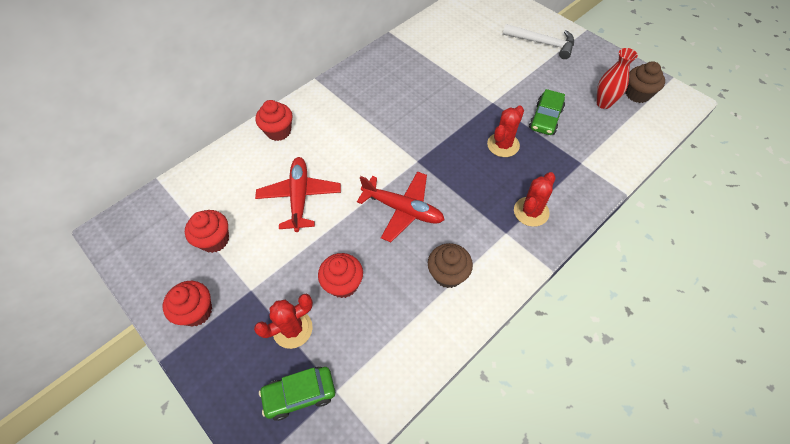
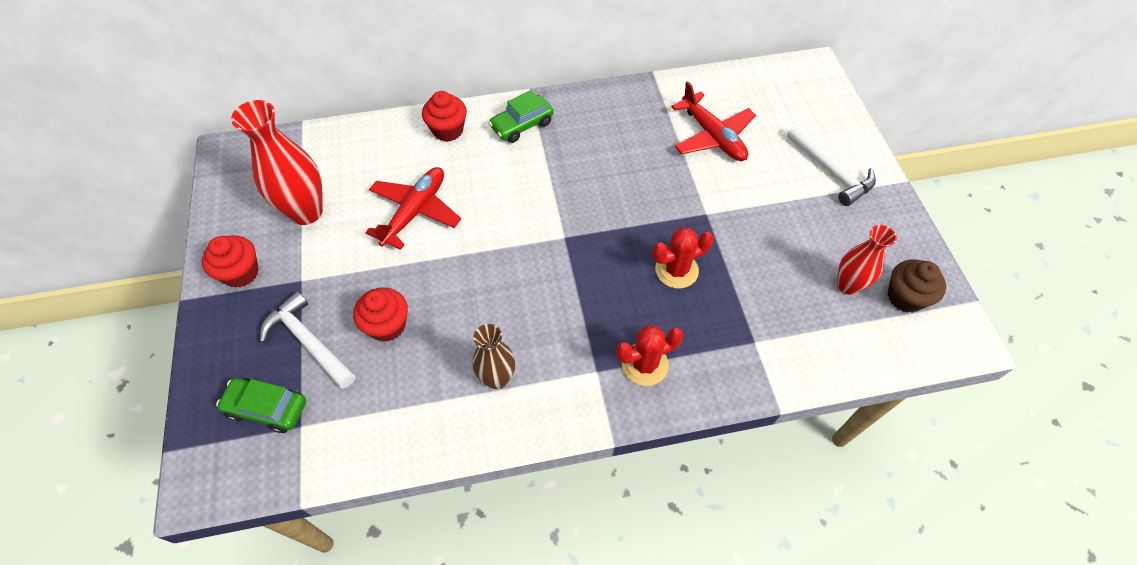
camera: 30 degrees right, 0 degrees up
(214, 240) = (306, 212): red cupcake -> red vase
(292, 329) = (308, 341): red cactus -> white hammer
(403, 210) = (507, 282): red plane -> red plane (712, 136)
(448, 274) = (497, 378): brown cupcake -> brown vase
(545, 119) = (754, 266): green car -> green car (522, 125)

